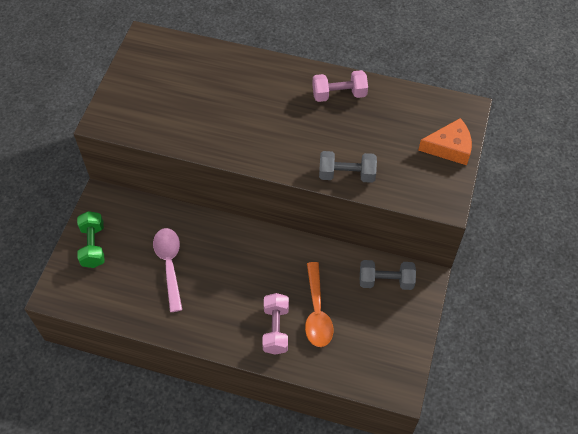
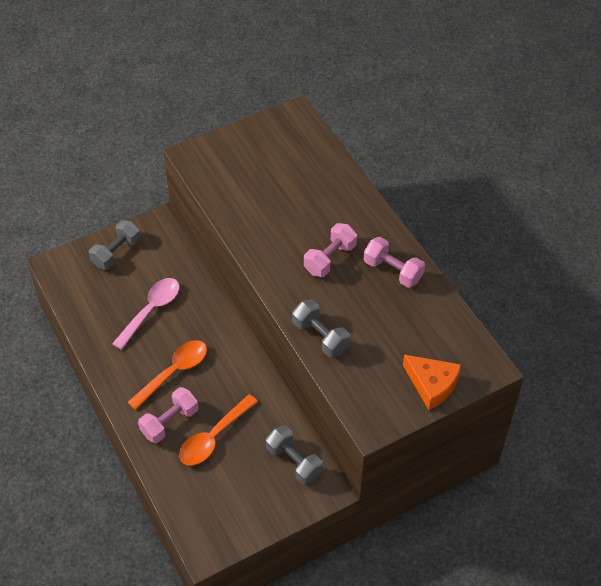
camera: 45 degrees right, 5 degrees down
(93, 246) = (116, 253): green dumbbell -> grey dumbbell
(237, 293) = (174, 372): none -> orange spoon
(289, 118) = (330, 259): none -> pink dumbbell

